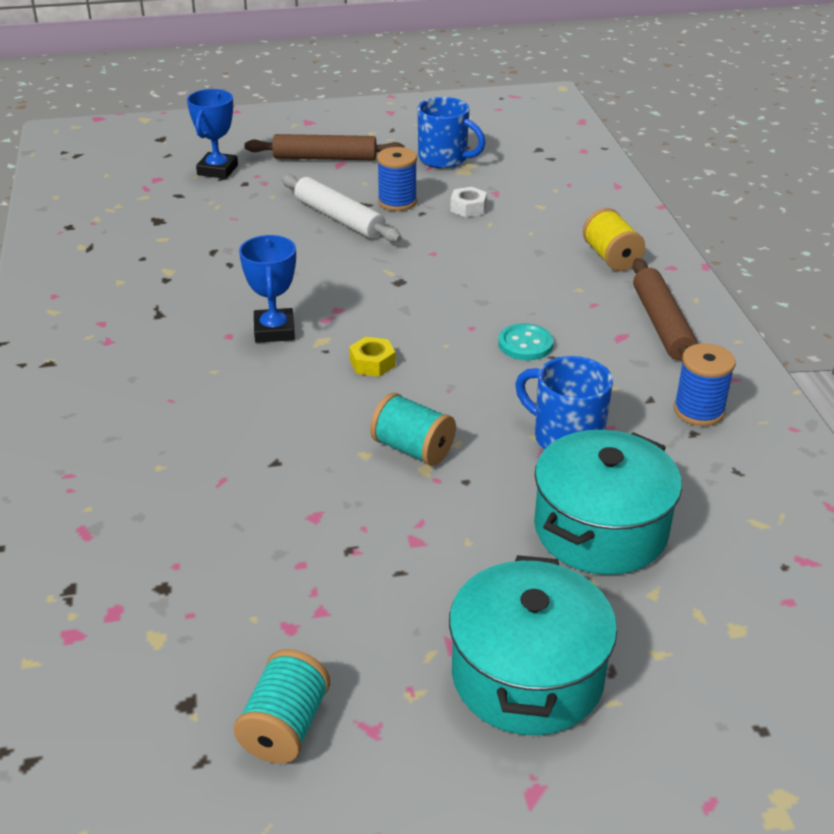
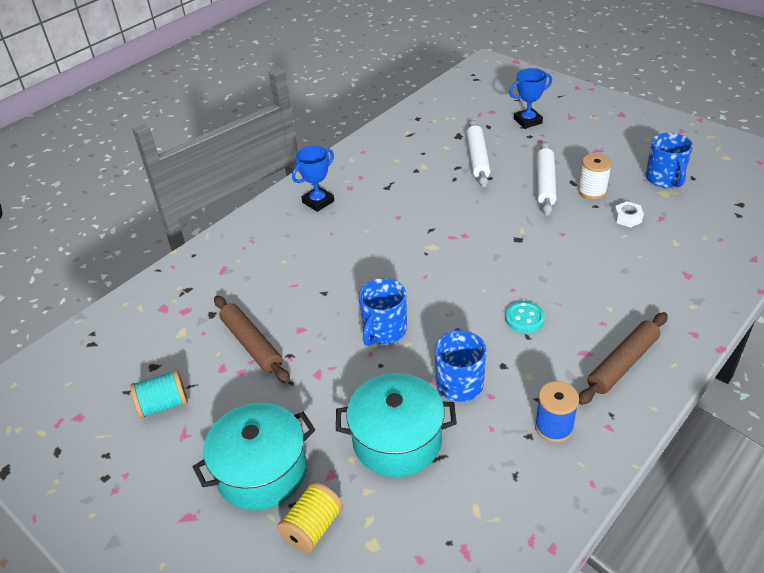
camera: 55 degrees right, 5 degrees up
(222, 231) = (477, 158): none -> white rolling pin
(274, 330) = (420, 227): blue trophy -> blue trophy (318, 202)
(325, 158) = (595, 142): brown rolling pin -> brown rolling pin (252, 344)
(372, 363) = (435, 274): yellow nut -> none
(397, 202) = (592, 191): blue spool -> white spool
(412, 449) = (384, 331): turquoise spool -> blue mug
(611, 257) = (664, 302): yellow spool -> yellow spool (312, 527)

